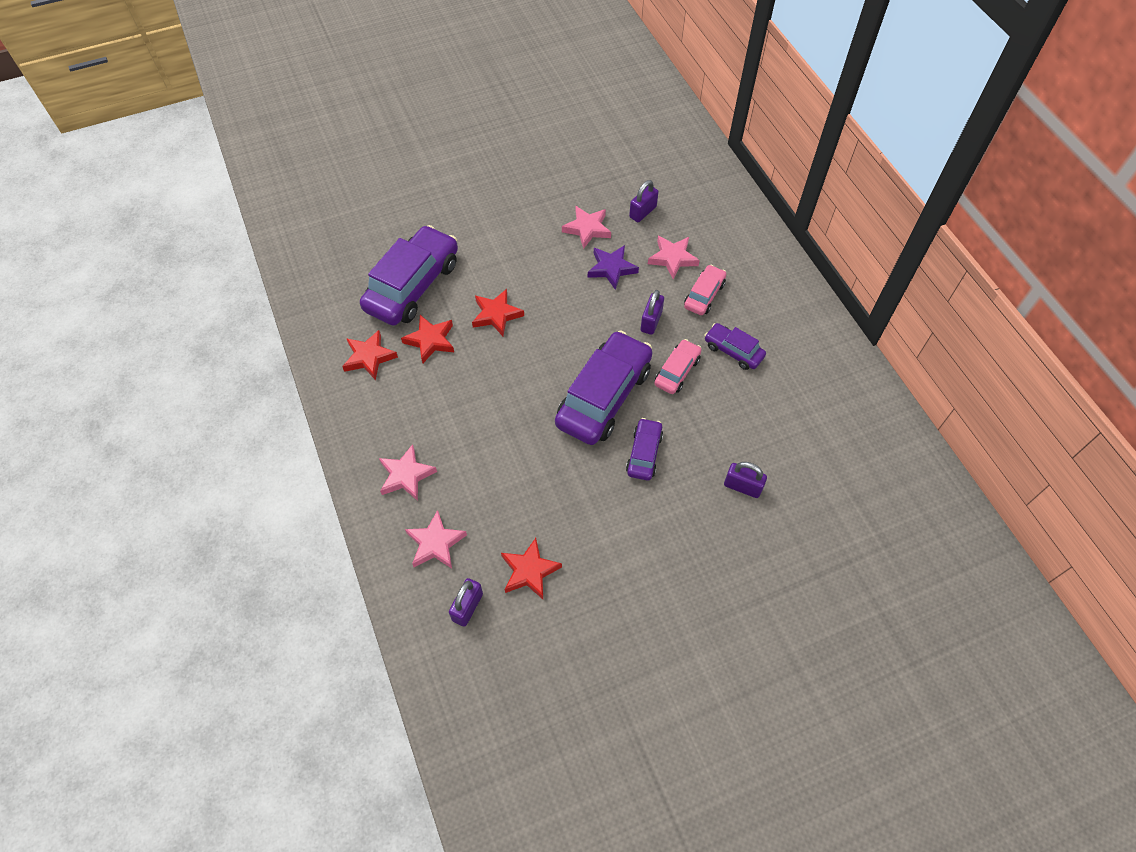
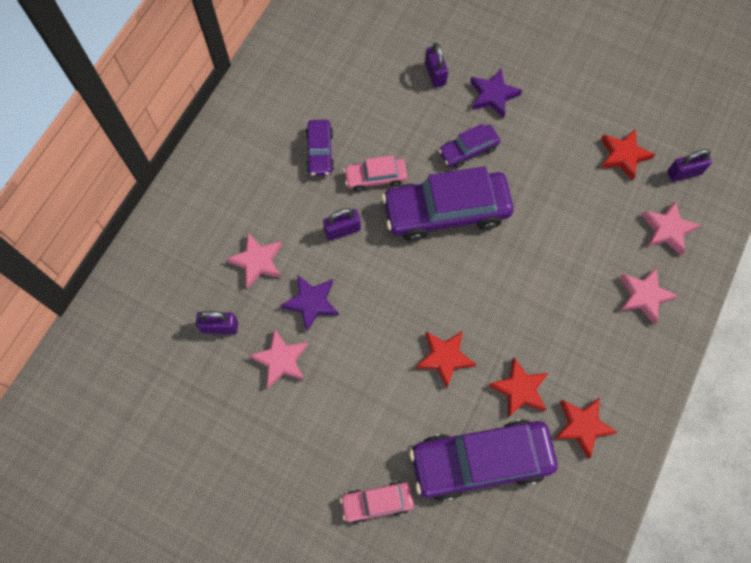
camera: 130 degrees left, 10 degrees up
(681, 516) = (493, 95): none -> purple star
(704, 295) = (279, 209): pink car -> pink car (377, 502)

